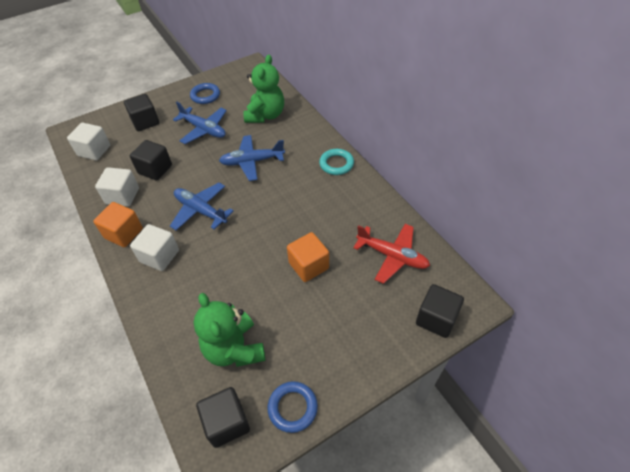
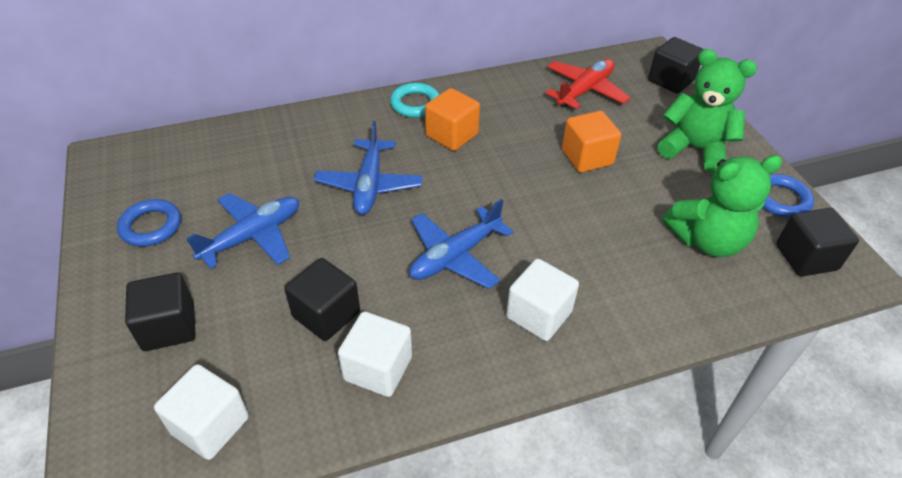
camera: 80 degrees left, 5 degrees down
(124, 233) = (475, 366): orange cube -> orange cube (452, 135)
(265, 115) = (264, 156): green teddy bear -> green teddy bear (694, 149)

